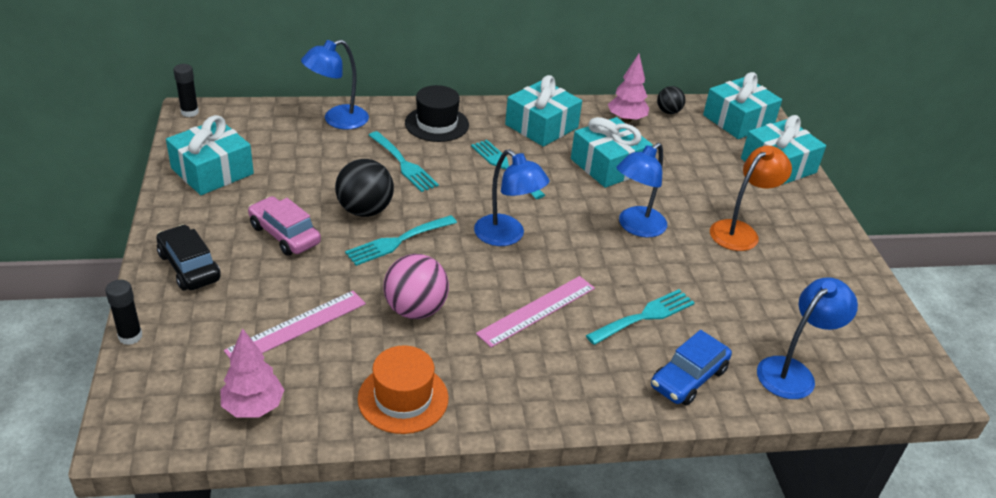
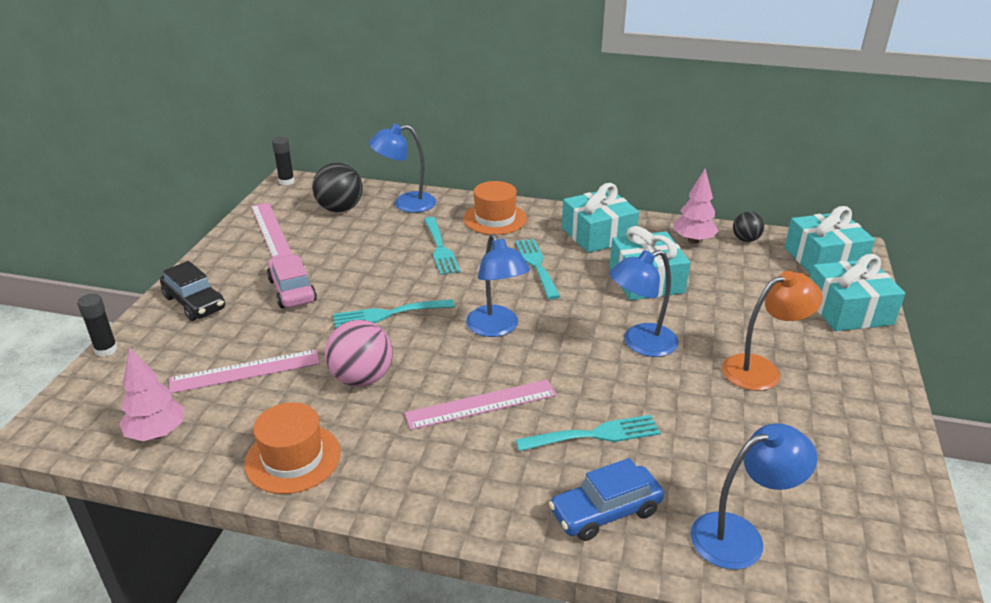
camera: 25 degrees right, 5 degrees down
(189, 267) = (194, 303): black car -> black car turned 150 degrees clockwise
(212, 171) = (270, 229): turquoise gift -> pink ruler
(365, 210) = (377, 282): black ball -> black ball (340, 209)
(436, 124) = (495, 219): black hat -> orange hat

